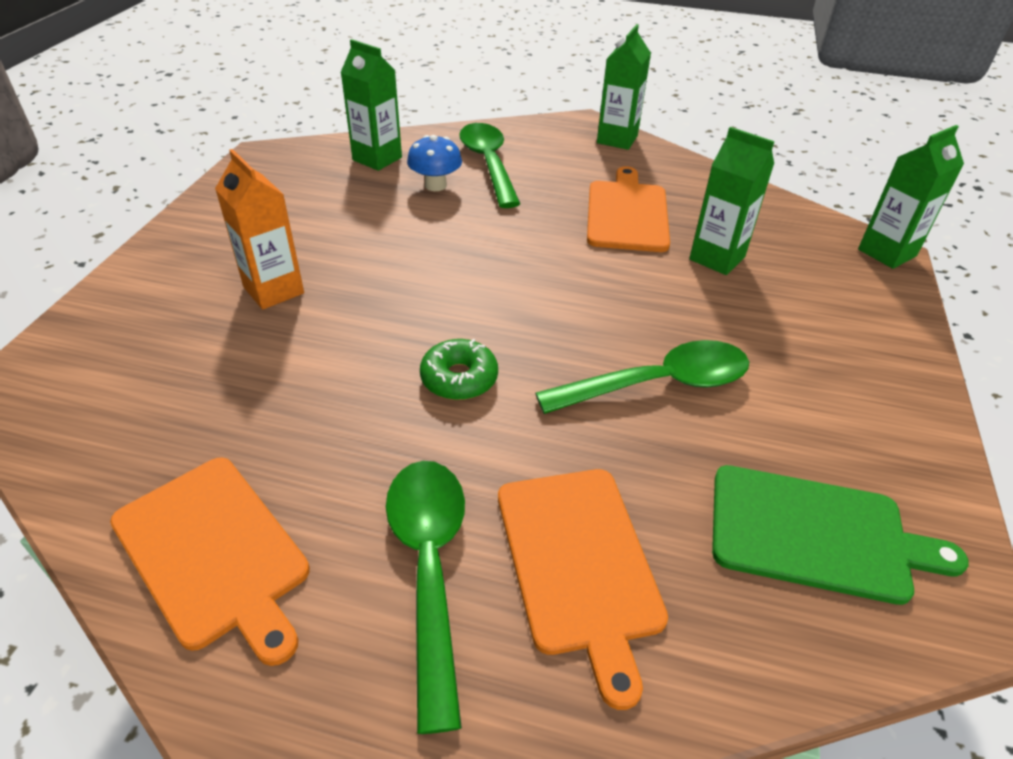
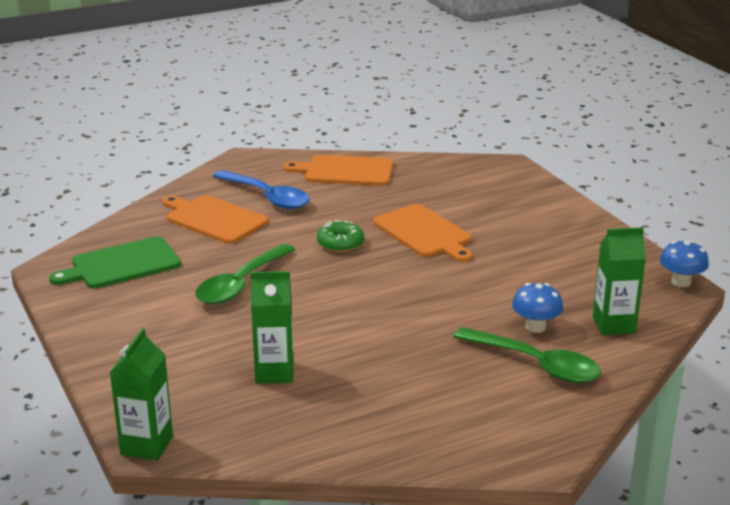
camera: 140 degrees right, 15 degrees down
(253, 159) = (681, 282): none -> blue mushroom
(274, 290) = (492, 232): orange carton -> none
(429, 567) = (267, 197): green spoon -> blue spoon
(617, 139) = (484, 453): green carton -> none
(627, 213) = (376, 376): orange cutting board -> orange cutting board (424, 233)

